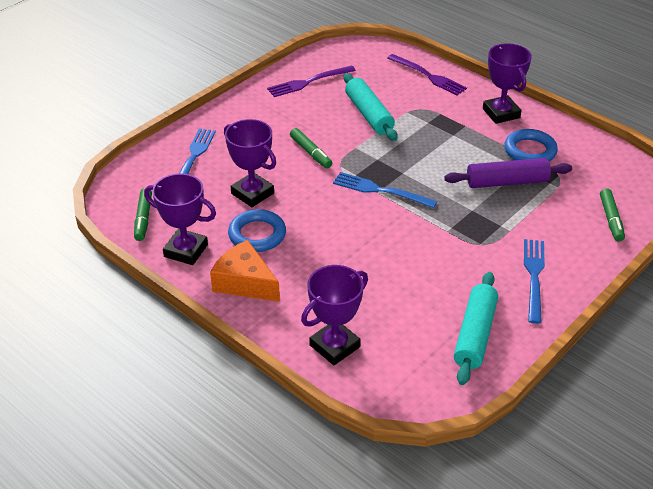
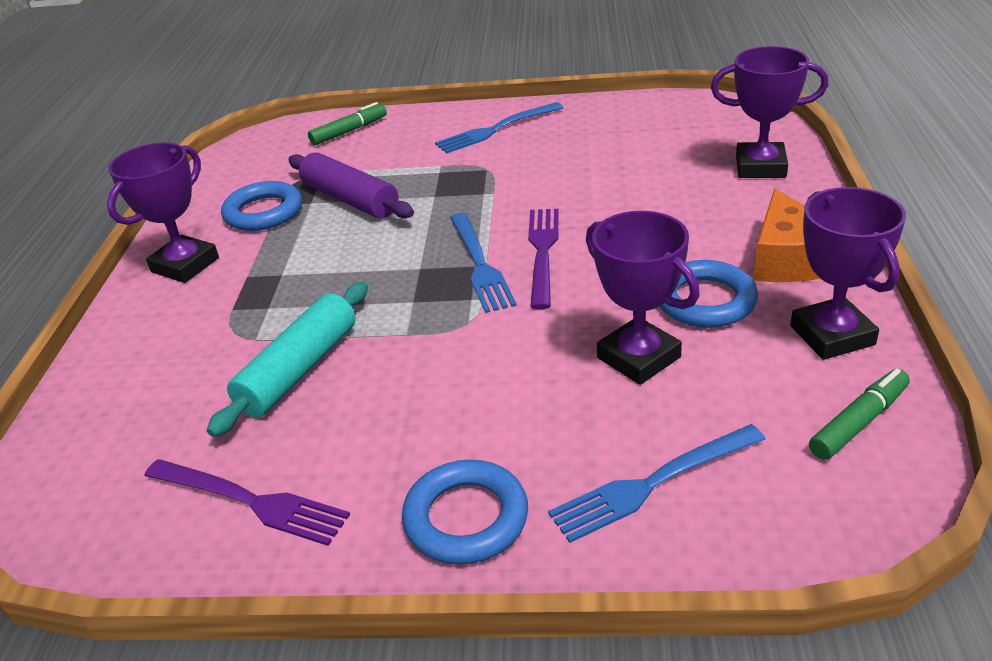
camera: 125 degrees left, 5 degrees down
(238, 116) = (466, 518): none -> blue ring
(252, 193) = (638, 357): purple trophy -> purple trophy turned 45 degrees counterclockwise
(310, 152) = (471, 365): green marker -> none
(429, 76) = (116, 372): purple fork -> purple fork (542, 251)
(475, 334) = (619, 121): turquoise rolling pin -> none

